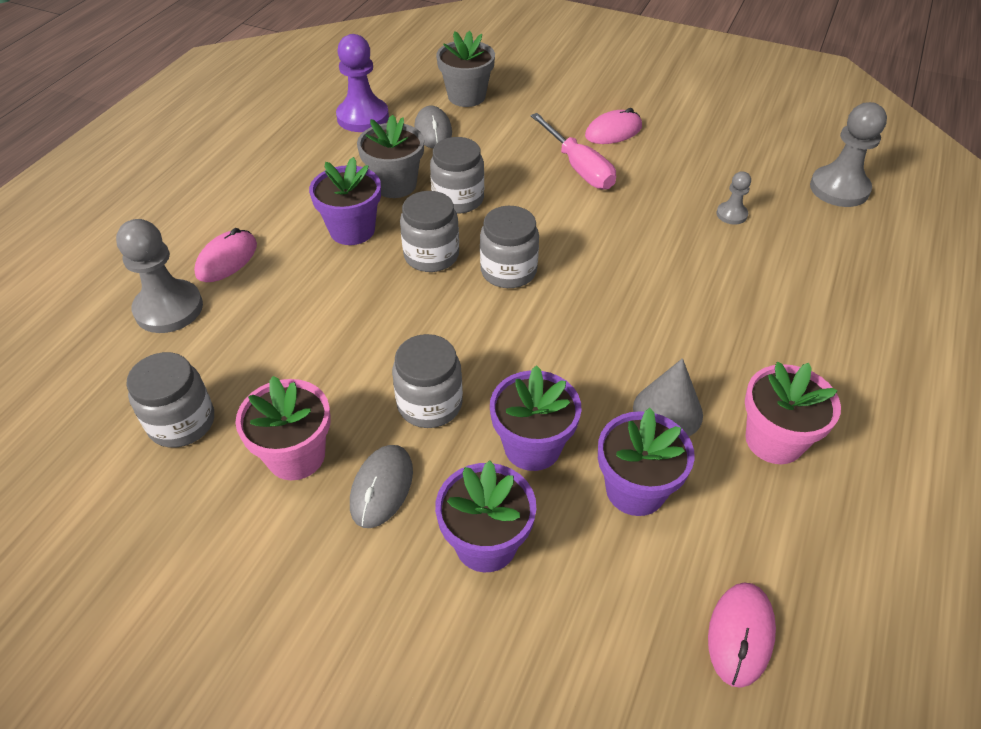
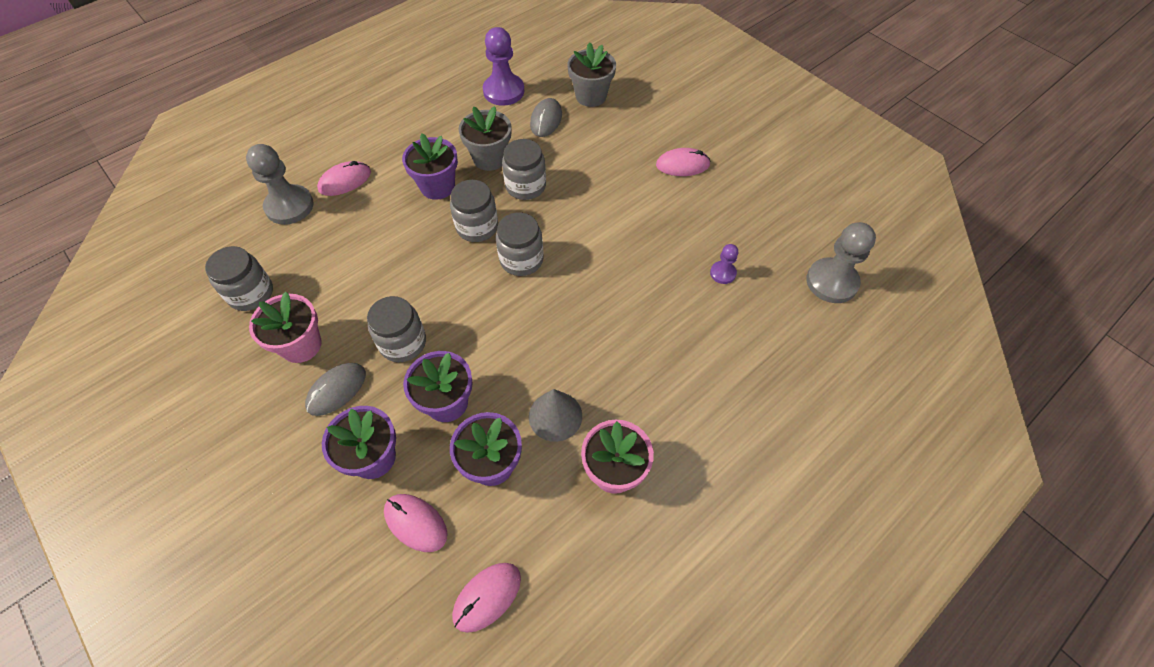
camera: 25 degrees right, 10 degrees up
(578, 167) = (632, 189): pink screwdriver -> none
(594, 593) = (415, 523): none -> pink mouse
(731, 214) = (723, 273): grey pawn -> purple pawn

